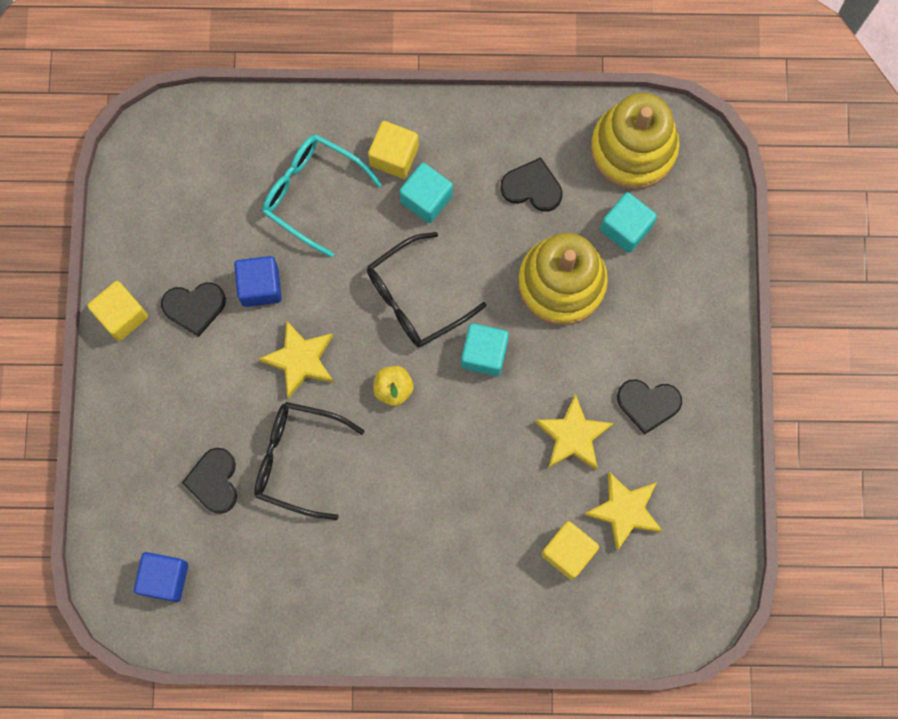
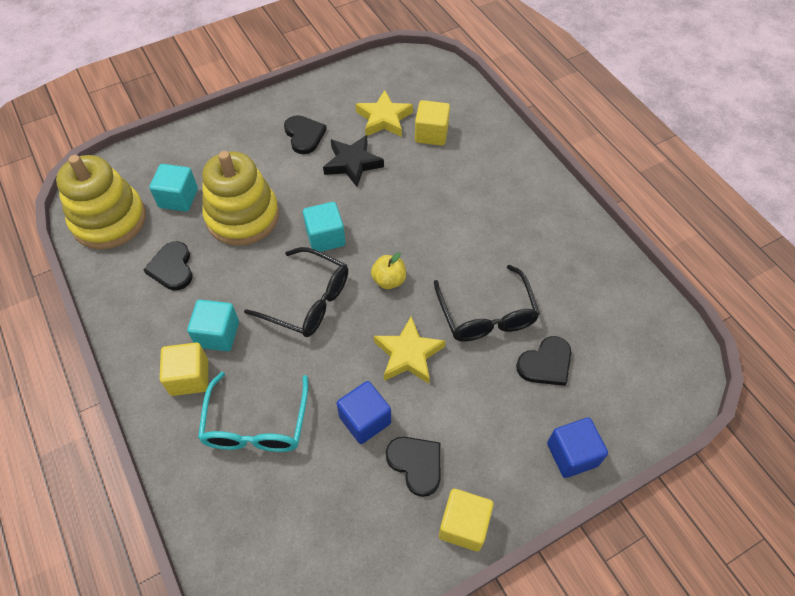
camera: 120 degrees left, 20 degrees down
(165, 578) = (642, 356): blue cube -> blue cube (572, 454)
(573, 436) = (352, 163): yellow star -> black star

